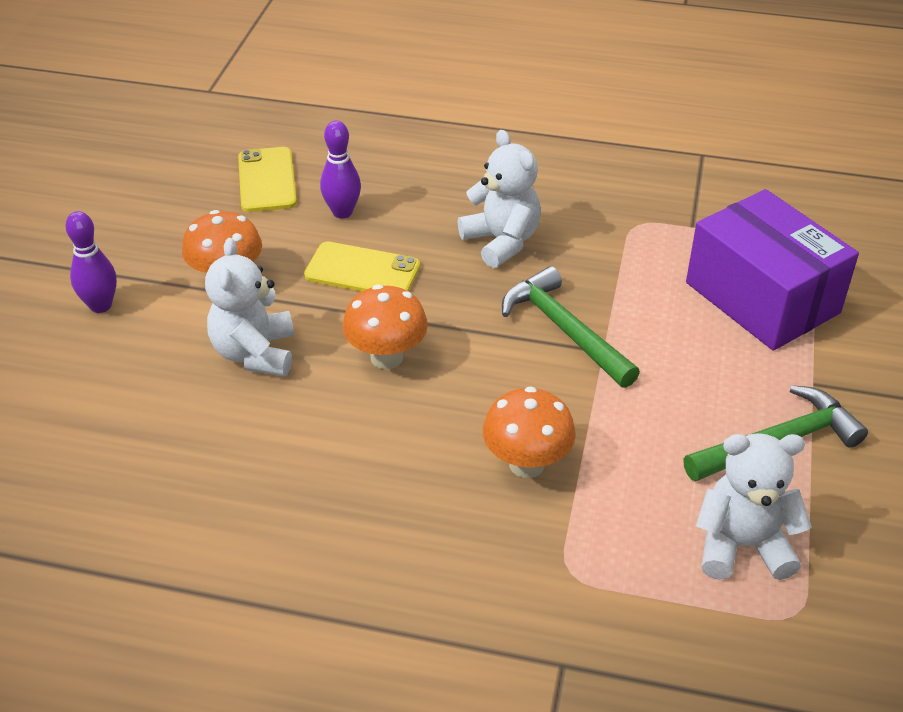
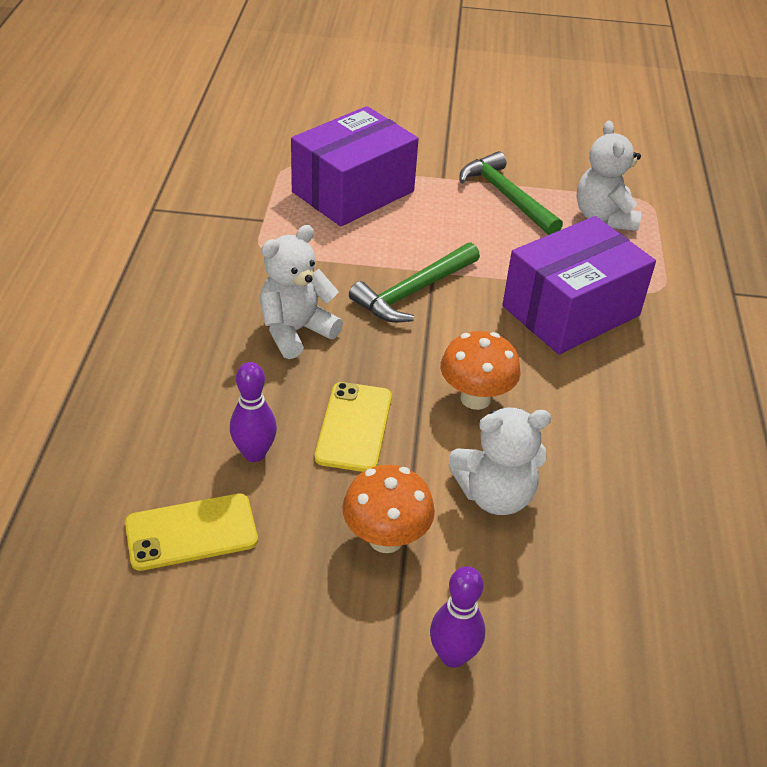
camera: 100 degrees left, 0 degrees up
(526, 464) = (571, 311): orange mushroom -> purple box

